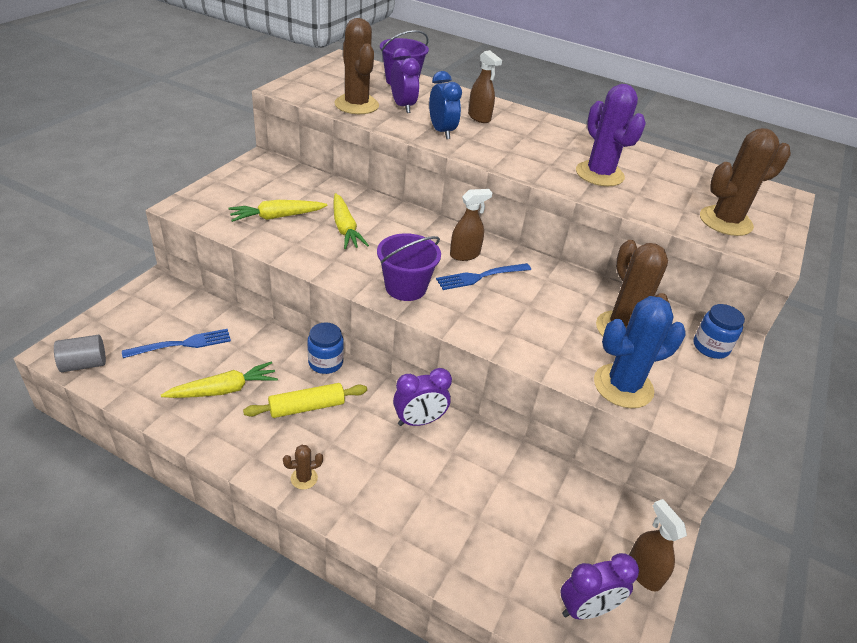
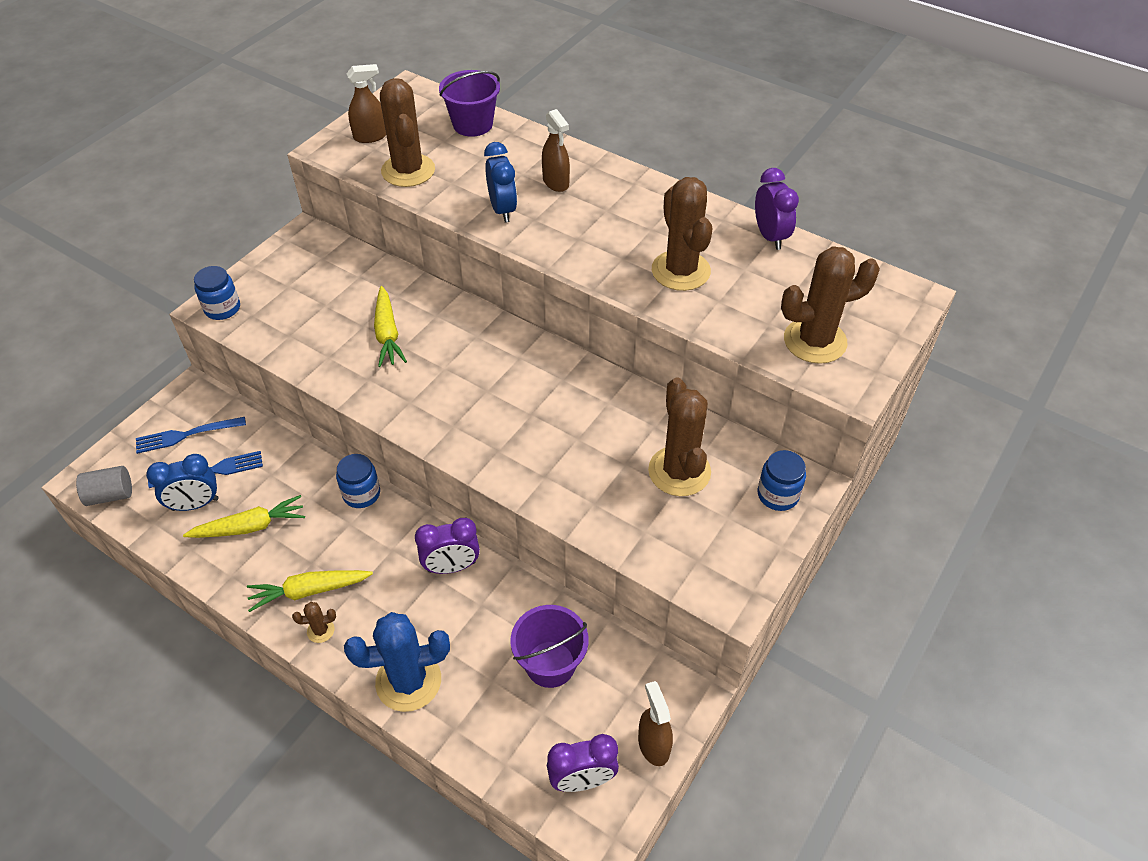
camera: 10 degrees right, 10 degrees up
(169, 371) = (195, 504): none -> blue clock
(194, 207) = (222, 308): none -> blue jar
(277, 217) = (312, 319): yellow carrot -> yellow carrot (309, 591)
(307, 407) = (334, 548): yellow rolling pin -> none
(403, 106) = (464, 169): purple clock -> purple clock (770, 236)
(405, 287) = (441, 416): purple bucket -> purple bucket (550, 664)
(465, 254) = (520, 368): brown spray bottle -> brown spray bottle (370, 136)
(480, 276) = (531, 400): blue fork -> blue fork (186, 435)
(599, 174) = (680, 271): purple cactus -> brown cactus
(623, 386) = (656, 546): blue cactus -> blue cactus (408, 681)

